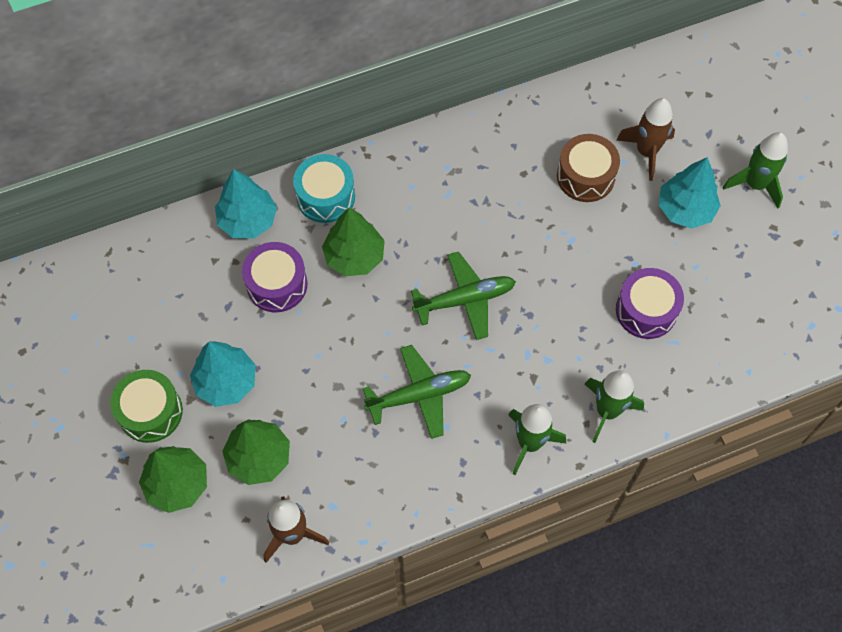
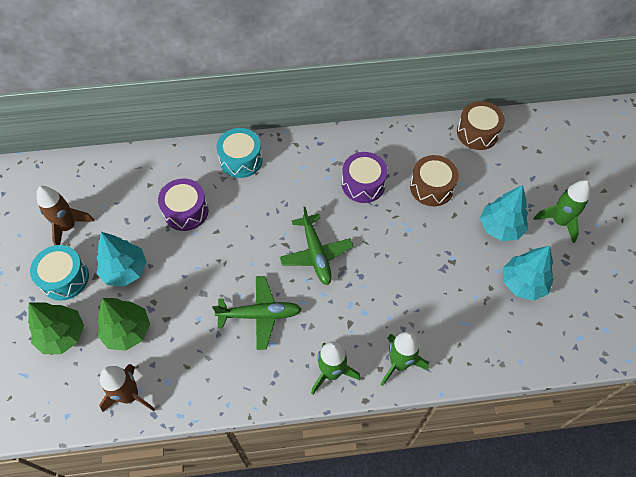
camera: 15 degrees right, 5 degrees down
(150, 412) = (65, 278): green drum -> turquoise drum
(248, 220) = (182, 163): turquoise tree -> turquoise tree (523, 283)
(354, 256) = (247, 205): green tree -> none
(464, 299) = (316, 253): green plane -> green plane turned 75 degrees clockwise
(624, 87) = (477, 133): none -> brown drum
(646, 152) = (481, 180): brown rocket -> brown rocket (68, 227)
(646, 310) = (450, 294): purple drum -> purple drum (363, 184)

